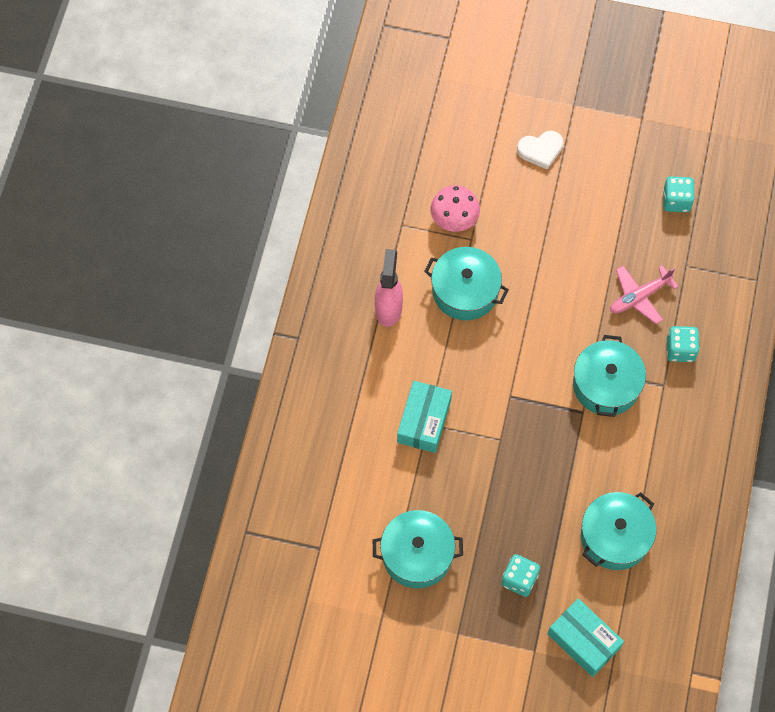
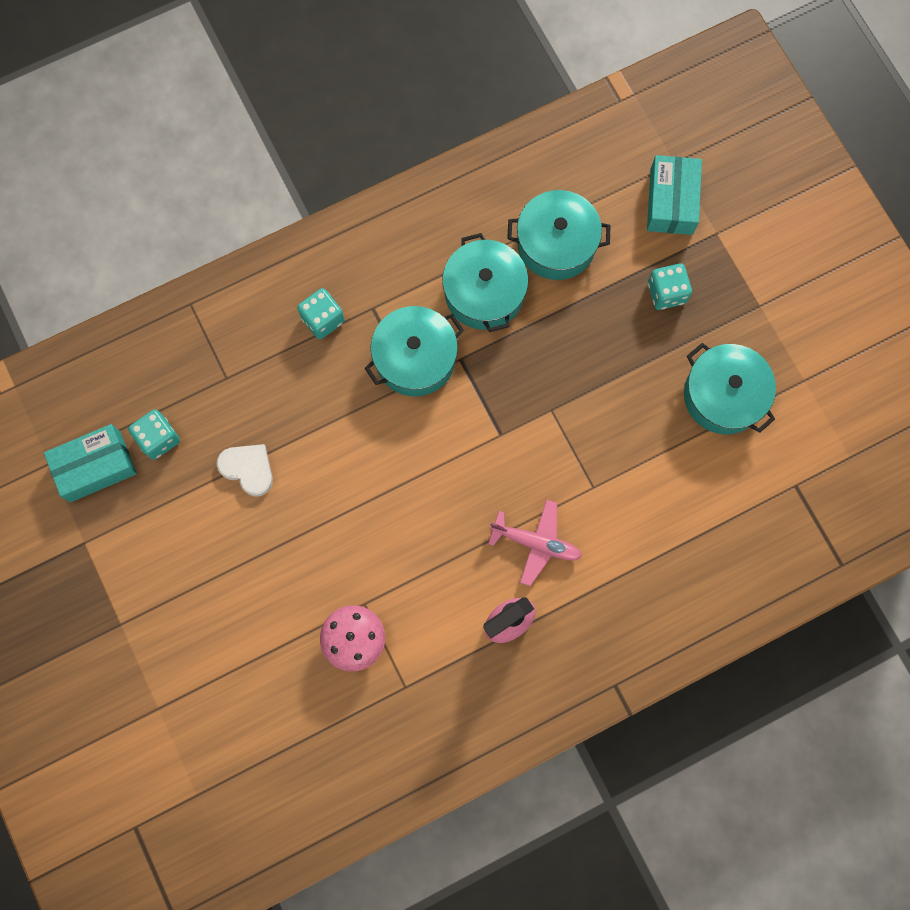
camera: 130 degrees left, 10 degrees up
(424, 421) = (594, 493): turquoise box -> turquoise box (95, 466)
(465, 291) = (426, 563): turquoise pot -> turquoise pot (484, 293)
(540, 150) = (203, 616): white heart -> white heart (248, 469)
(639, 297) = (296, 396): pink plane -> pink plane (536, 543)

